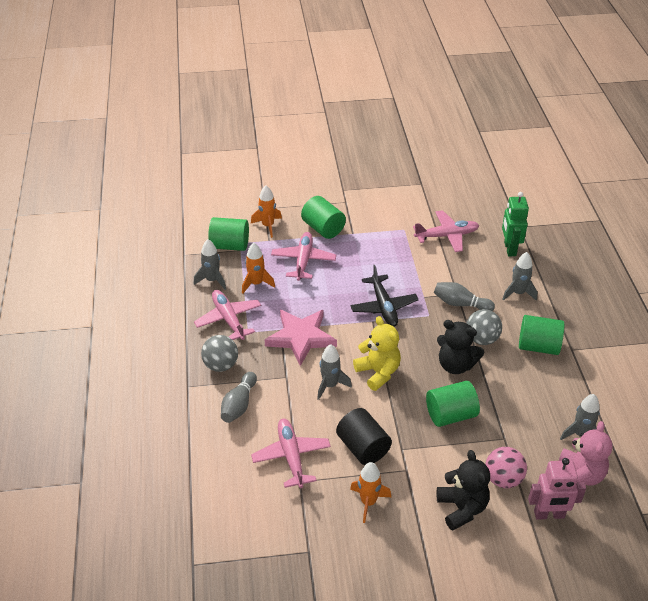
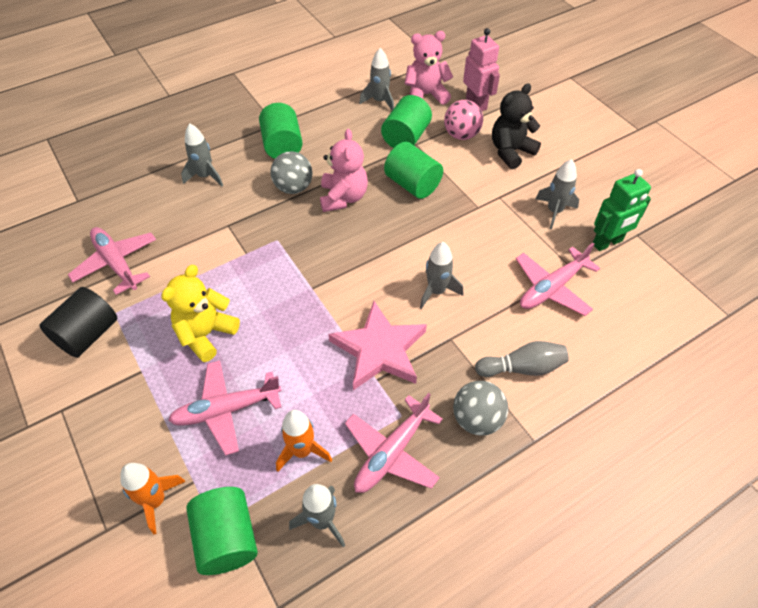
camera: 115 degrees left, 10 degrees up
(323, 228) = (140, 414): green cylinder -> green cylinder (406, 137)
(363, 448) = (498, 235): black cylinder -> black cylinder (88, 334)
(368, 502) = (554, 211): orange rocket -> grey rocket
(378, 372) = (391, 256): yellow teddy bear -> yellow teddy bear (206, 334)
(383, 307) = (282, 285): black plane -> none
(455, 365) = (343, 197): black teddy bear -> pink teddy bear
(460, 304) = (245, 217): grey bowling pin -> none
(509, 249) = (126, 200): green robot -> green robot (607, 243)

